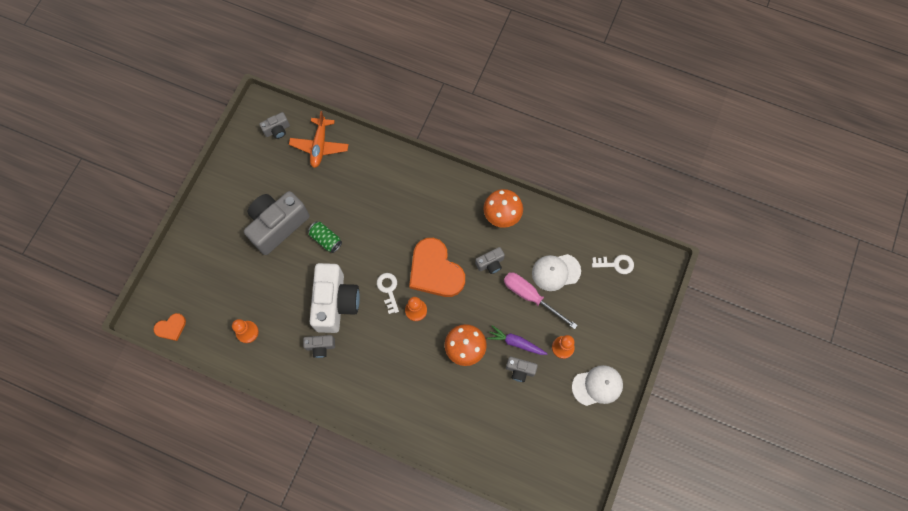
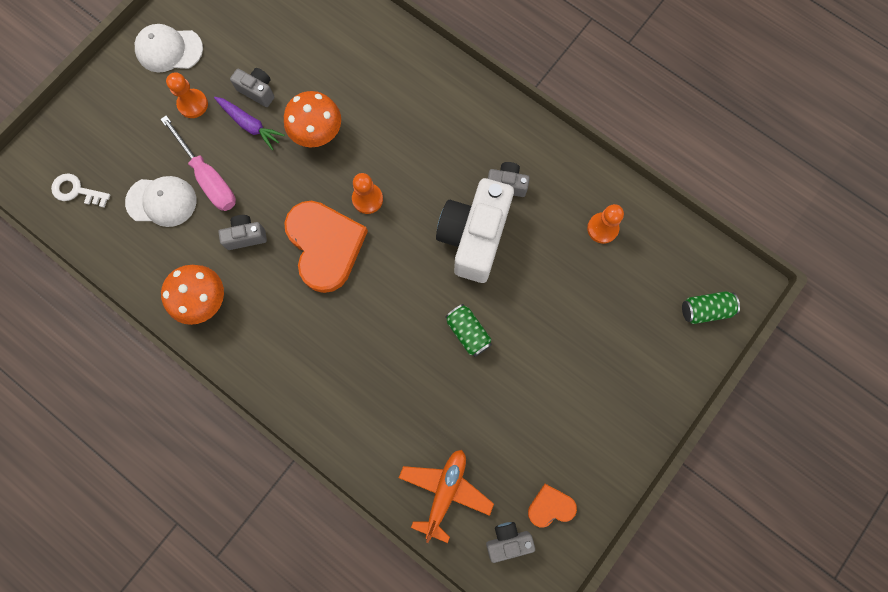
camera: 165 degrees left, 5 degrees up
(170, 294) = (705, 310): none -> green can
(171, 327) = (707, 261): orange heart -> orange heart (550, 506)
(277, 225) = (535, 373): grey camera -> none
(388, 290) = (397, 236): white key -> none

